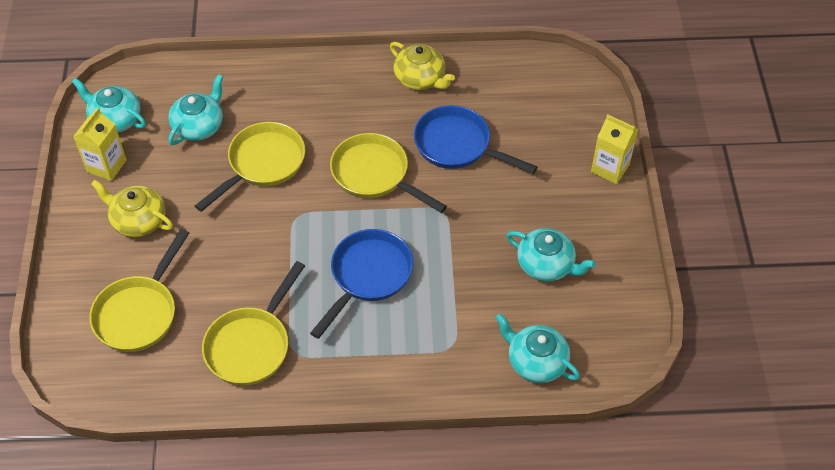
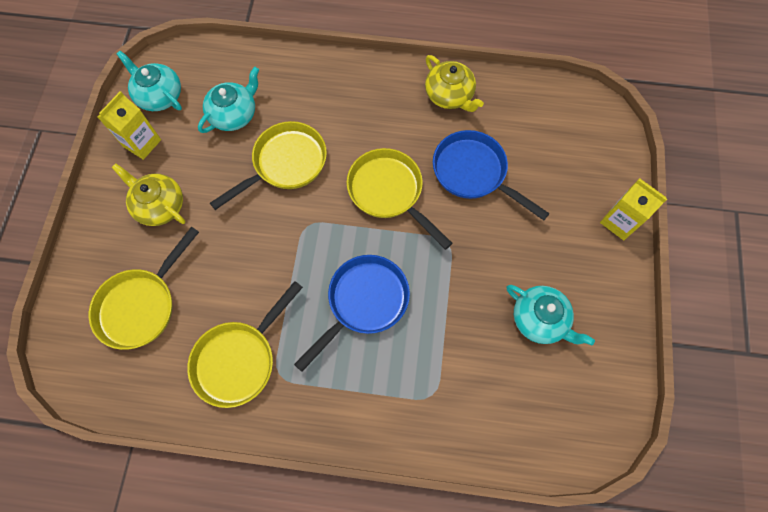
camera: 10 degrees right, 15 degrees up
(536, 361) = (513, 428): turquoise teapot -> none

